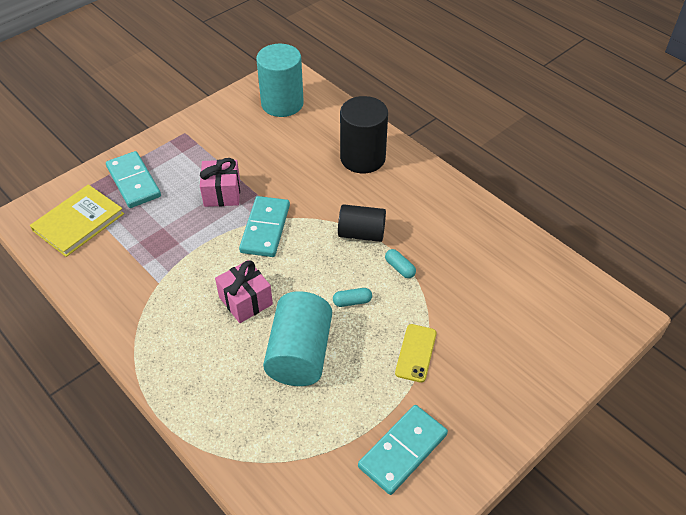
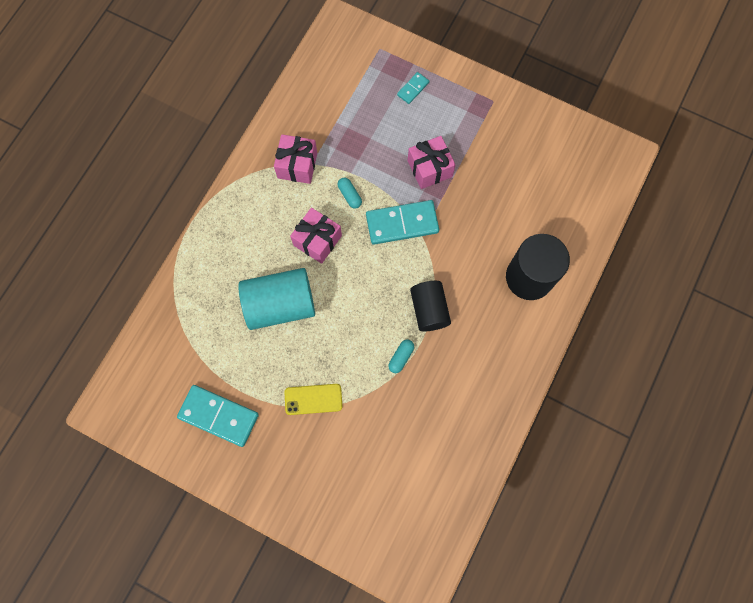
camera: 70 degrees right, 25 degrees up
(78, 222) = (350, 69): yellow book -> none
(134, 182) = (413, 89): turquoise domino -> turquoise domino, size x0.50
(152, 295) = (297, 165): none -> pink gift
(282, 103) = (575, 171): turquoise cylinder -> none
(352, 301) = (348, 328): turquoise capsule -> turquoise capsule (350, 195)

